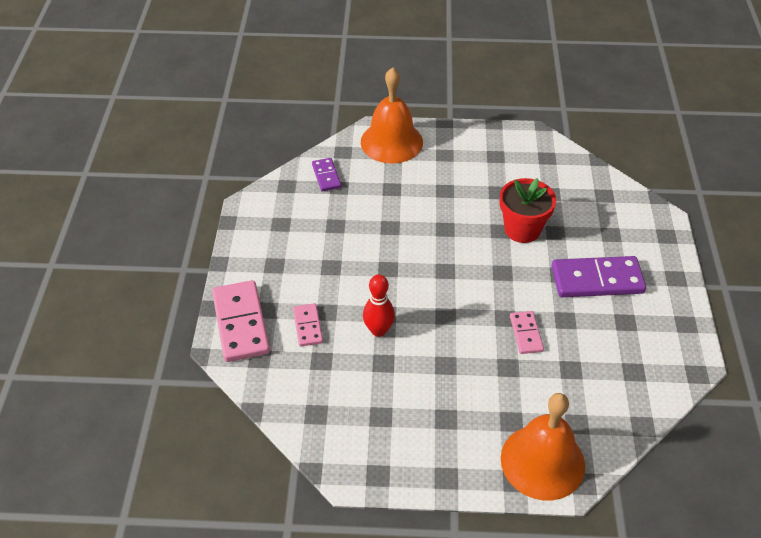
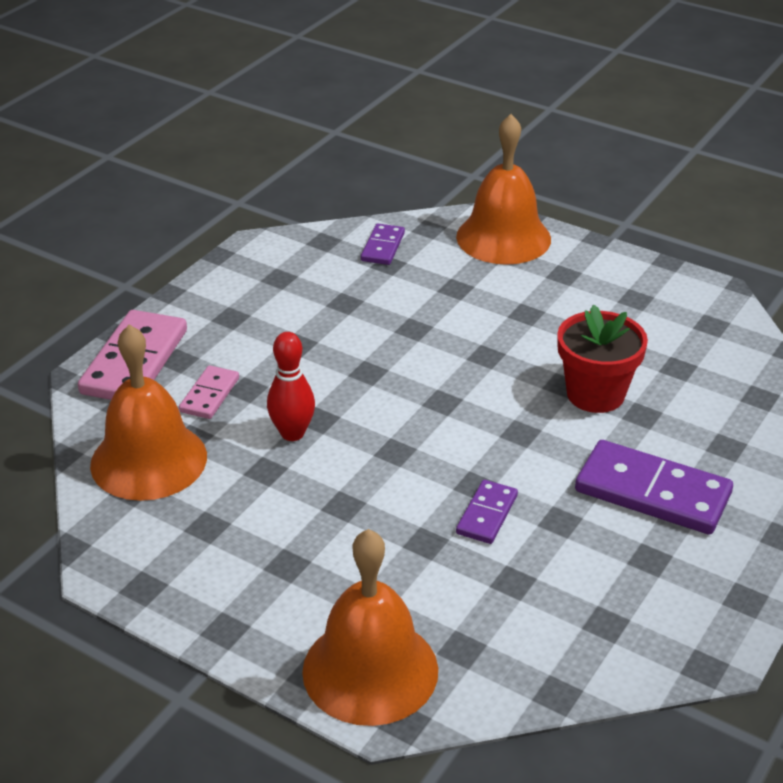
camera: 30 degrees right, 10 degrees down
(309, 388) = (148, 460): none -> orange bell
(526, 334) = (486, 514): pink domino -> purple domino

